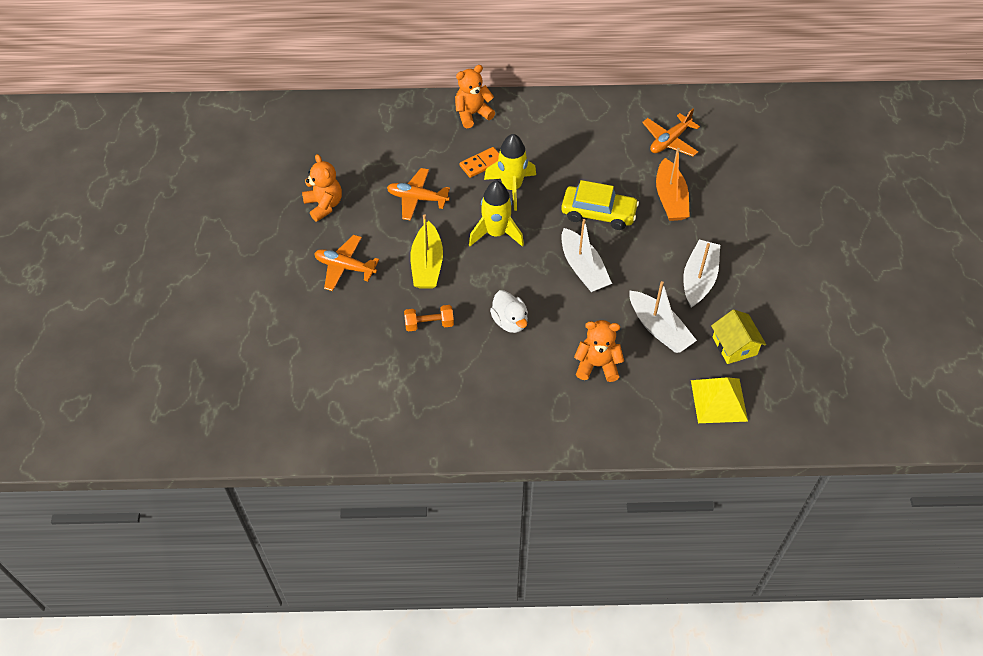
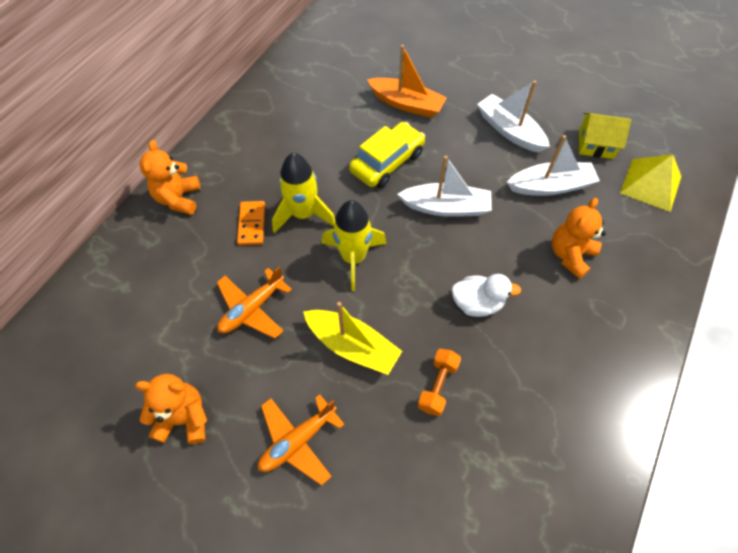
camera: 60 degrees left, 5 degrees up
(669, 141) = (340, 72): orange plane -> none

